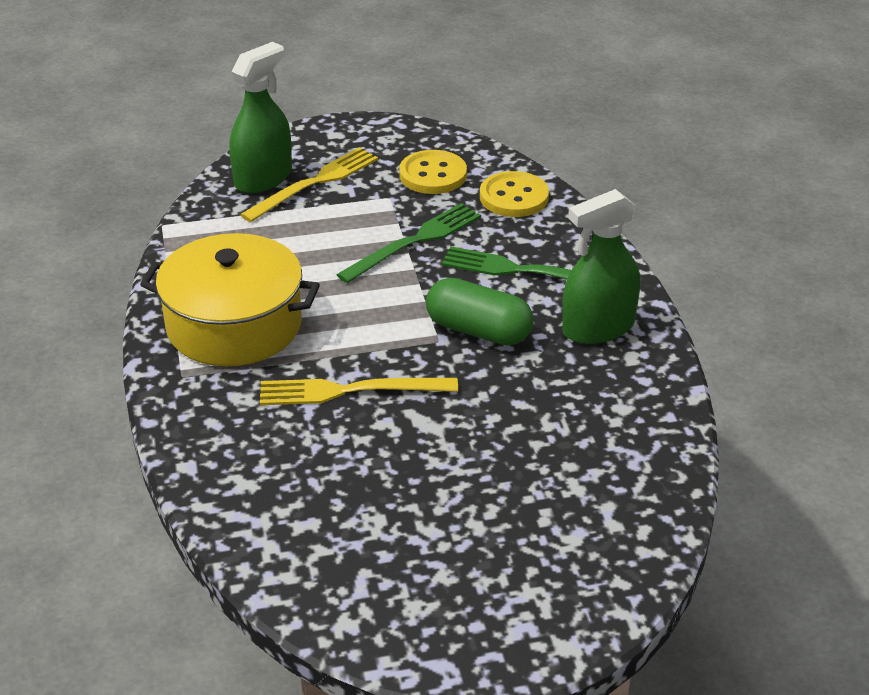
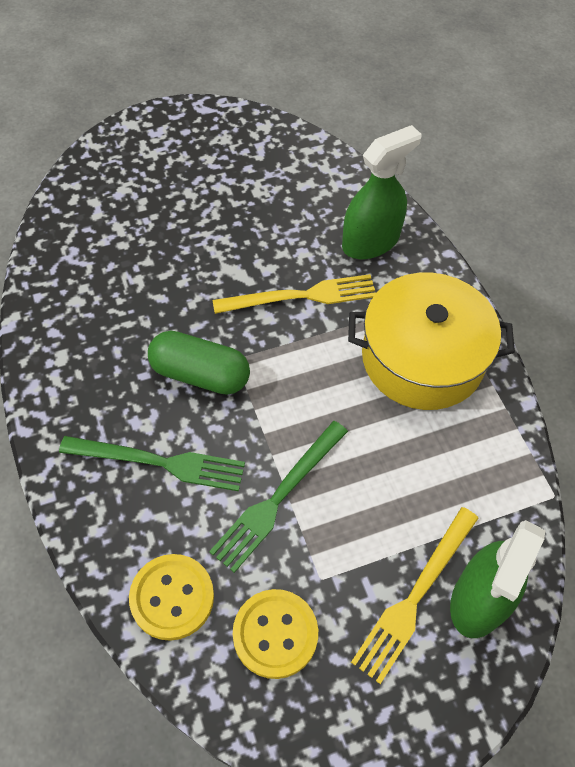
camera: 170 degrees right, 20 degrees up
(598, 327) = (88, 390): green spray bottle -> green spray bottle (370, 241)

